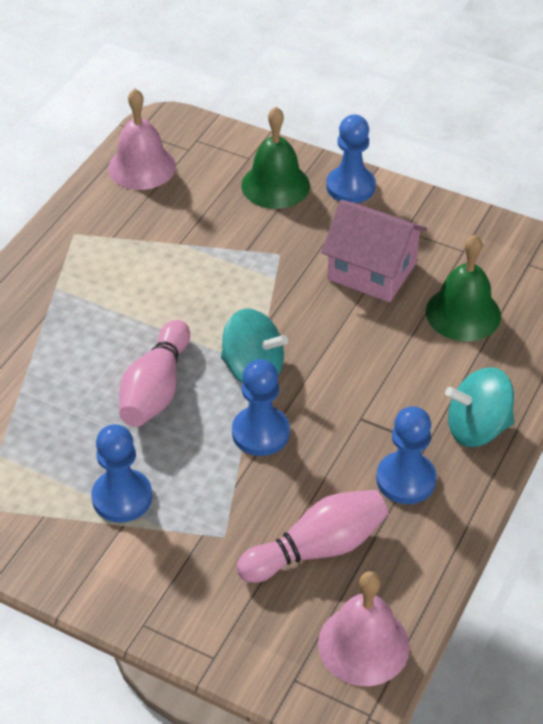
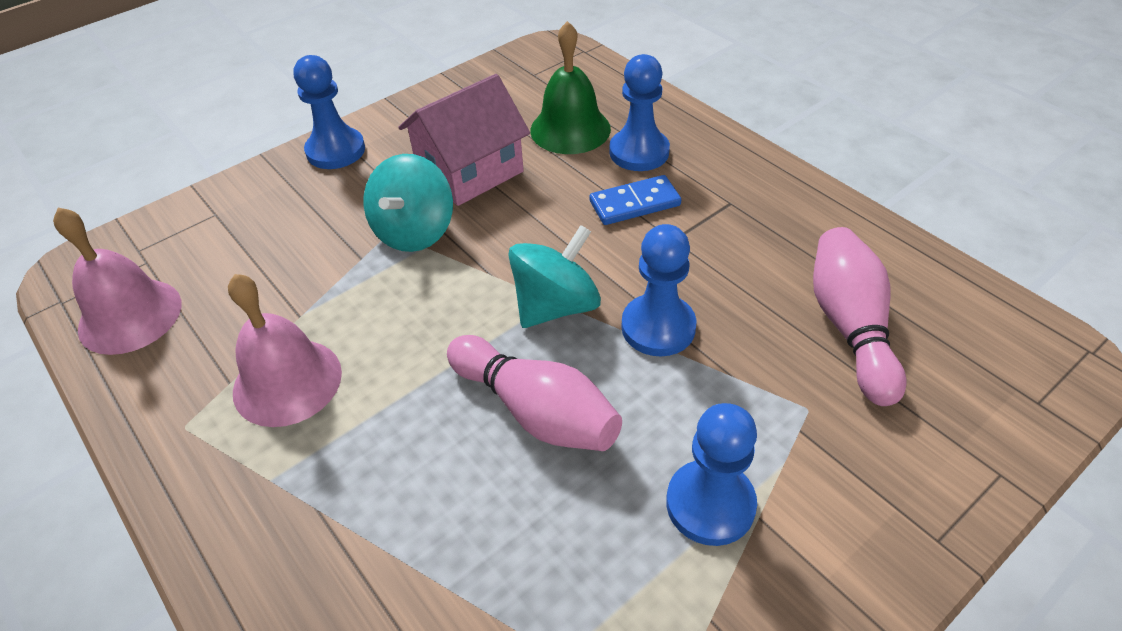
camera: 65 degrees left, 0 degrees up
(275, 185) = (280, 205): green bell -> none
(363, 644) = (992, 328): pink bell -> pink bell (287, 381)
(390, 382) = (634, 203): none -> blue domino
(405, 479) = (773, 230): blue pawn -> blue pawn (639, 152)
(477, 428) = (724, 164): turquoise spinning top -> turquoise spinning top (414, 231)

